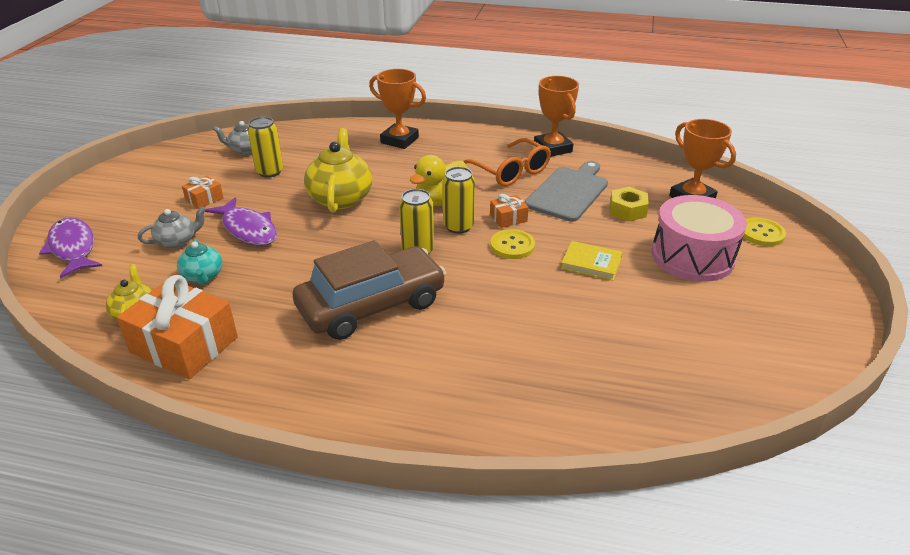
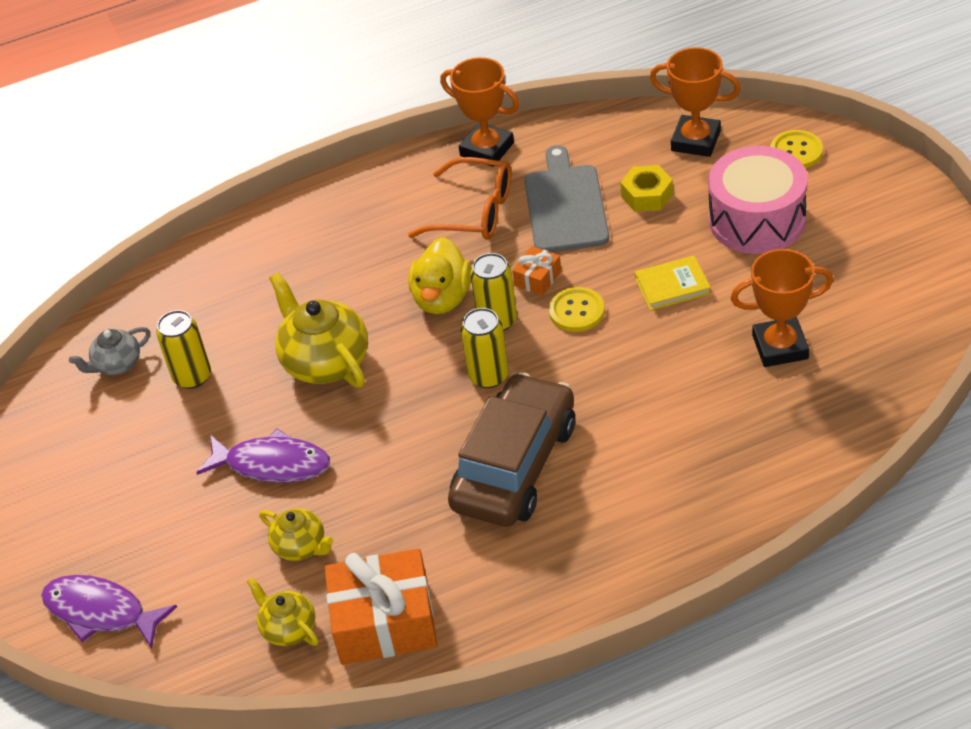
camera: 30 degrees left, 10 degrees up
(177, 241) = (212, 528): grey teapot -> none
(203, 276) = (300, 546): turquoise teapot -> yellow teapot
(204, 199) = (165, 459): orange gift -> none
(399, 140) = (293, 238): orange trophy -> orange trophy (780, 347)

